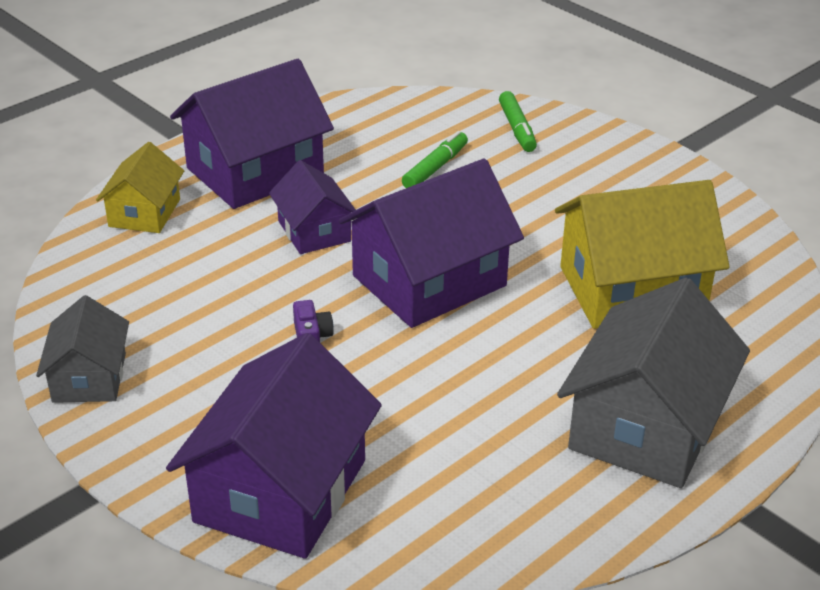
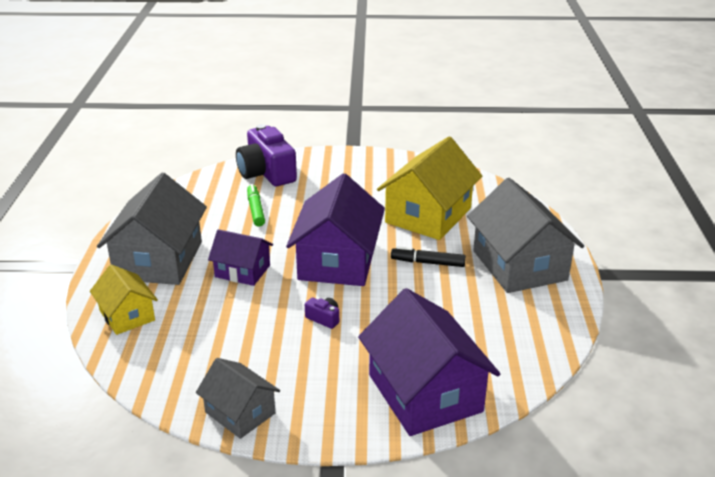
camera: 45 degrees left, 5 degrees down
(255, 171) = (159, 260): purple house -> grey house
(517, 129) = (266, 173): green marker -> purple camera
(531, 348) = (428, 263): none -> black marker

